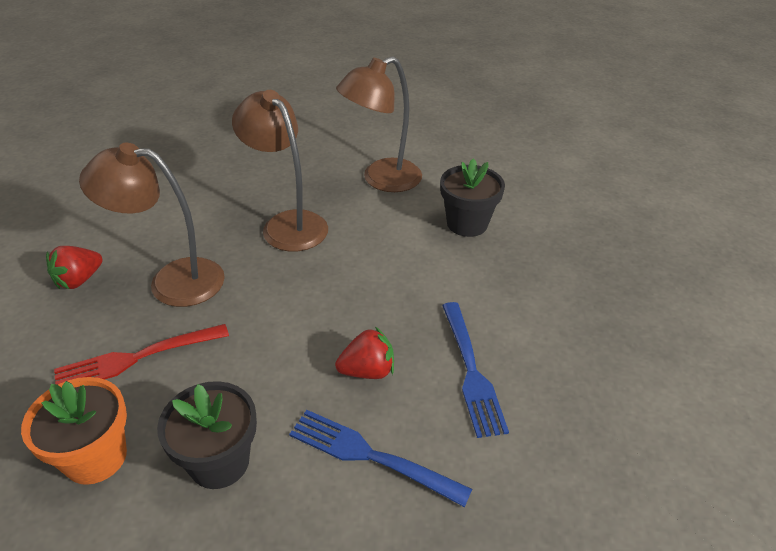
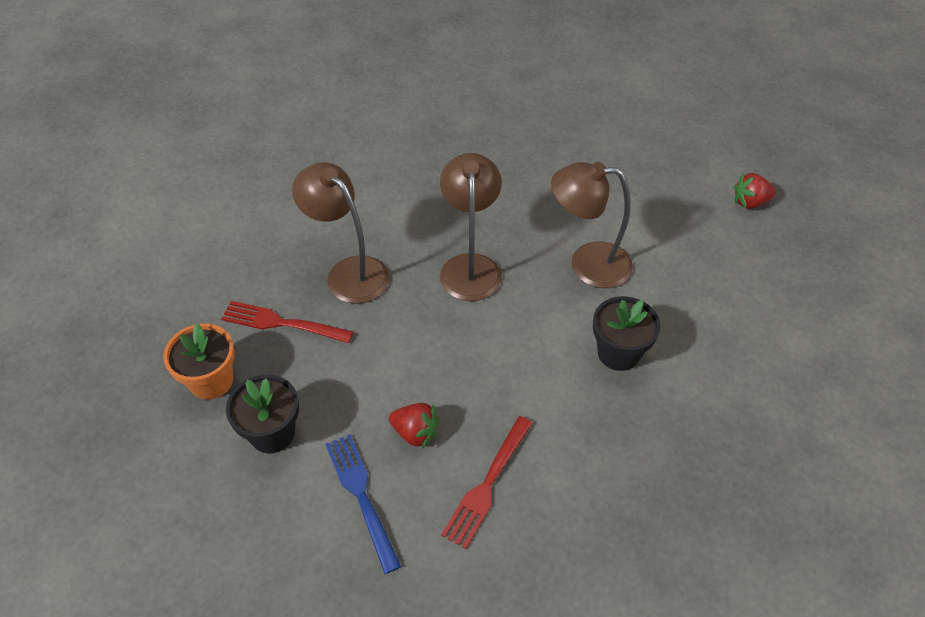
camera: 40 degrees right, 10 degrees up
(79, 280) = (292, 235): red strawberry -> red strawberry (750, 202)
(471, 371) = (487, 484): blue fork -> red fork

